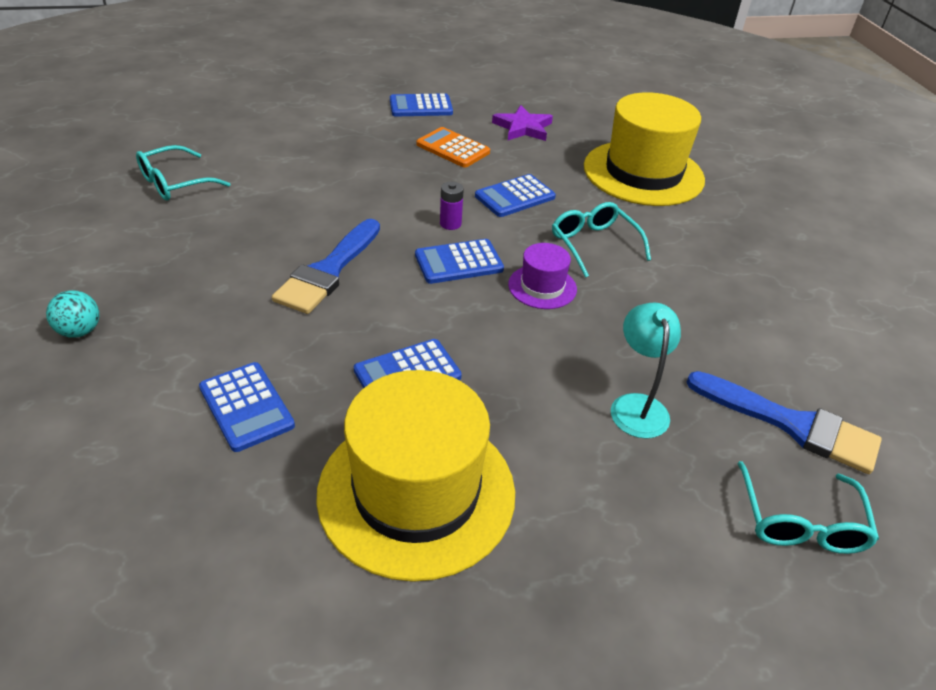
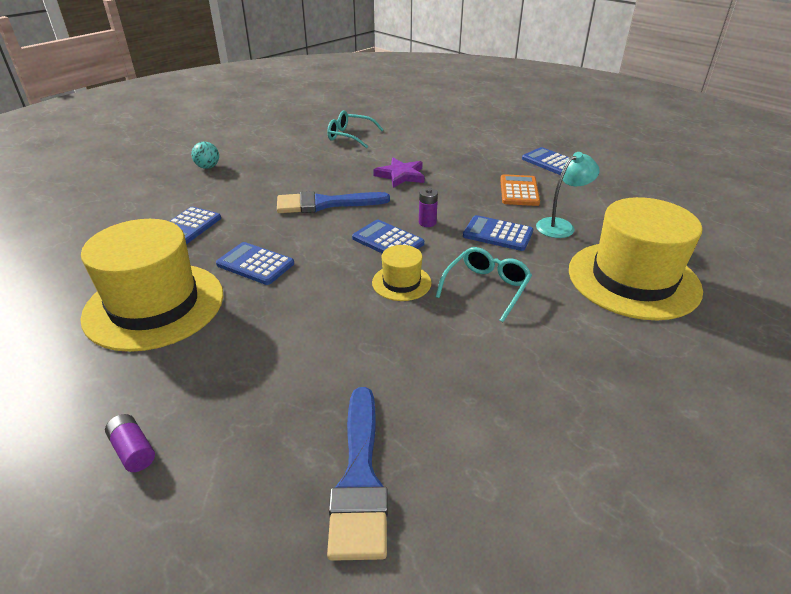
camera: 60 degrees right, 5 degrees down
(523, 128) = (597, 205): purple star -> purple star (401, 175)
(542, 287) = (401, 282): purple hat -> yellow hat
(637, 405) = (306, 372): turquoise lamp -> turquoise lamp (561, 225)
(679, 577) = (133, 450): none -> purple battery
(800, 522) = (232, 516): turquoise glasses -> none

